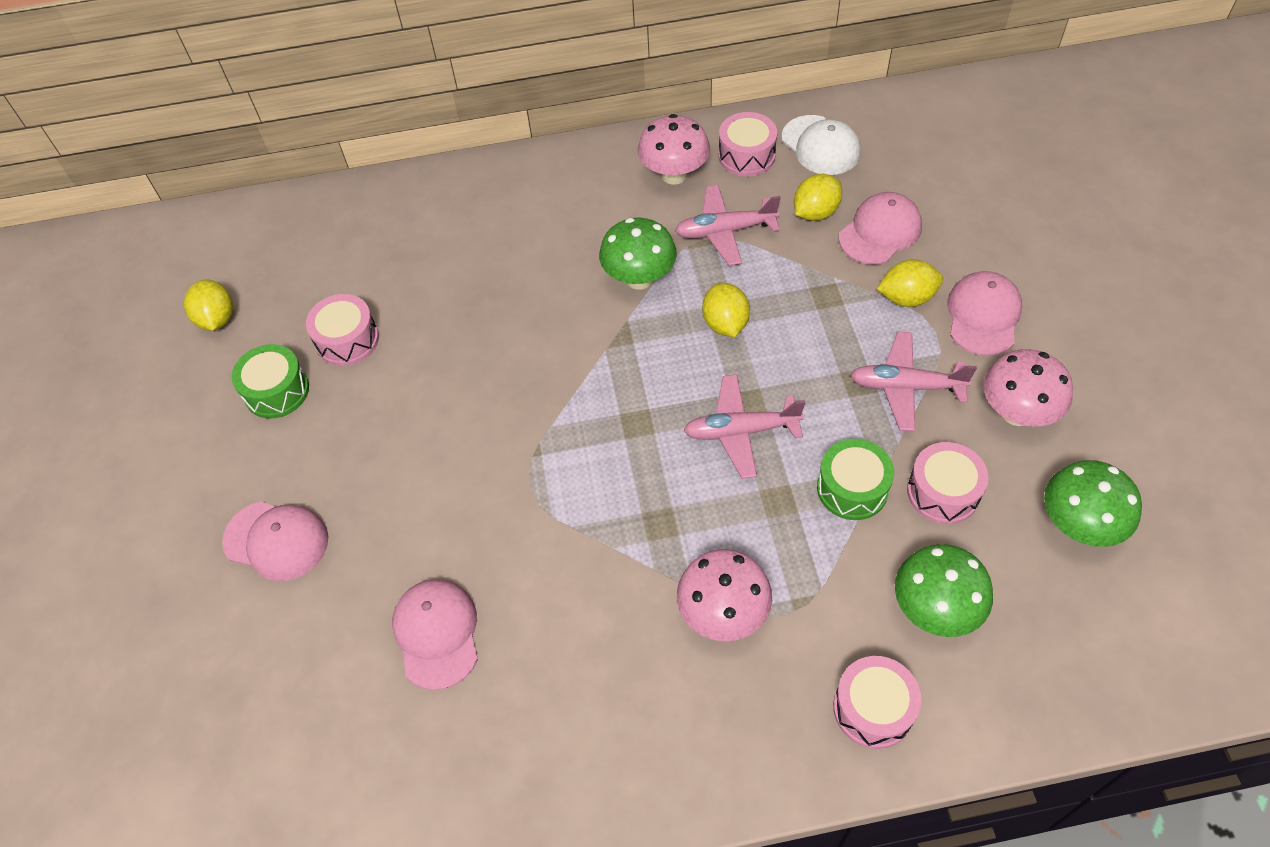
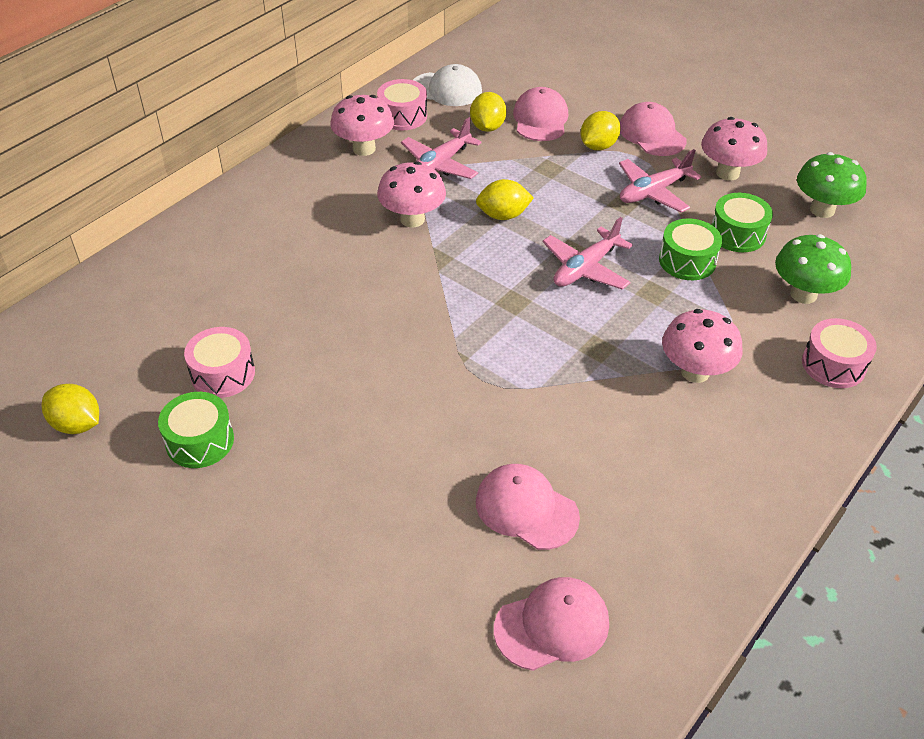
camera: 45 degrees left, 10 degrees down
(276, 540) = (325, 537): pink cap -> pink cap (552, 625)
(639, 278) = (412, 219): green mushroom -> pink mushroom
(725, 324) = (503, 215): yellow lemon -> yellow lemon turned 45 degrees counterclockwise
(943, 492) = (737, 234): pink drum -> green drum

